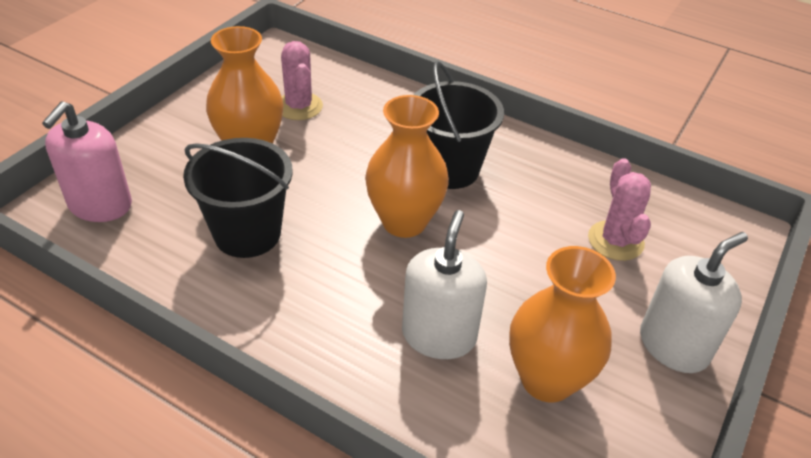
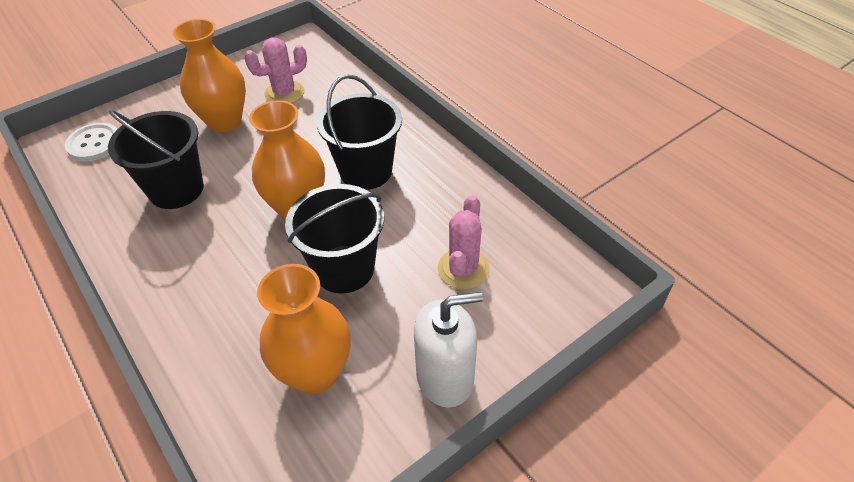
camera: 25 degrees right, 5 degrees up
(100, 205) = (94, 144): pink soap dispenser -> white button
(299, 106) = (284, 93): pink cactus -> pink cactus turned 60 degrees clockwise
(439, 335) = (257, 310): white soap dispenser -> none
(500, 270) = (344, 269): none -> black bucket

